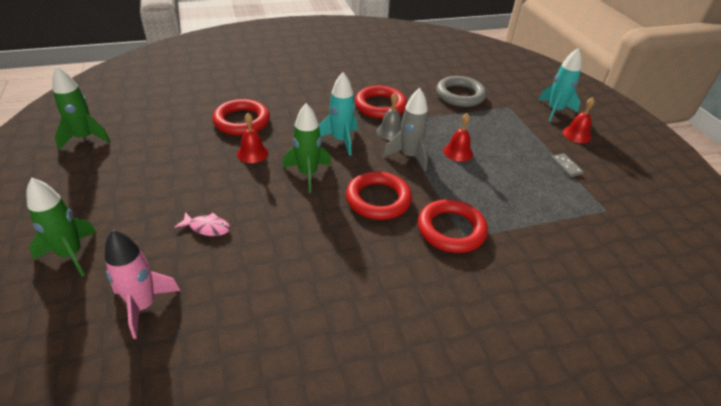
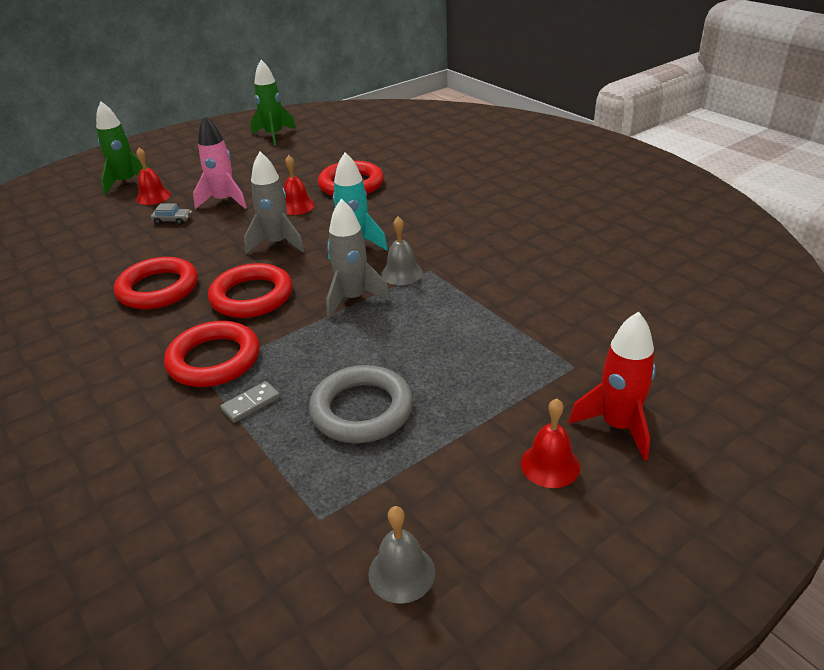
camera: 75 degrees right, 5 degrees down
(143, 306) = (75, 225): pink rocket -> pink rocket (224, 201)
(207, 227) = (172, 220): pink fish -> grey car
(307, 174) = (277, 244): green rocket -> grey rocket
(380, 106) = (459, 252): red ring -> red ring (158, 289)
(458, 152) = (391, 336): red bell -> red bell (153, 197)
(460, 95) = (560, 310): grey ring -> grey ring (362, 410)
(555, 111) = (618, 426): turquoise rocket -> red rocket
(566, 166) = (426, 457): grey domino -> grey domino (251, 403)
(640, 192) = (401, 573): none -> grey bell

